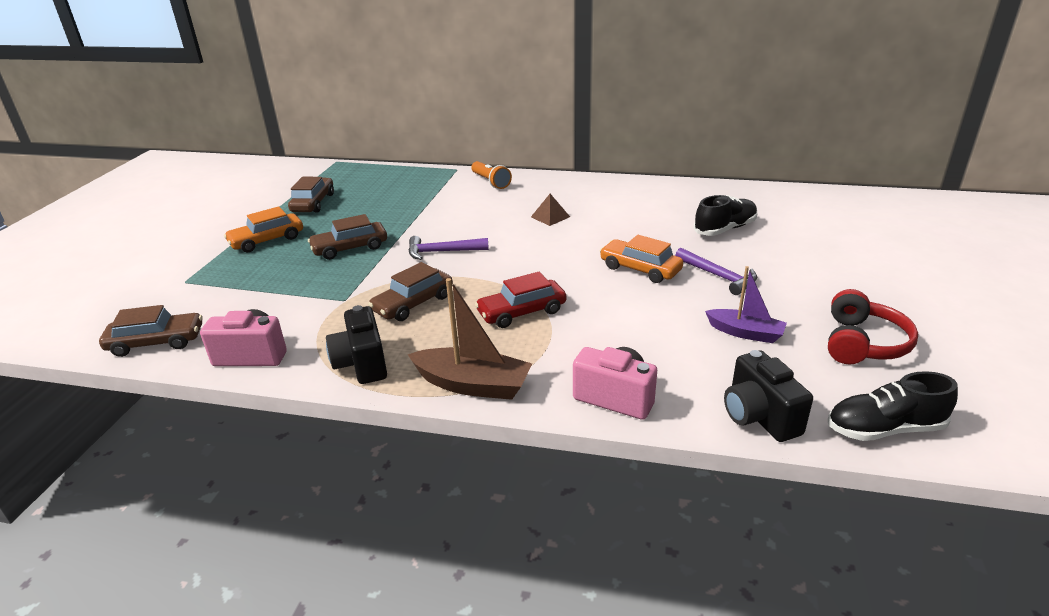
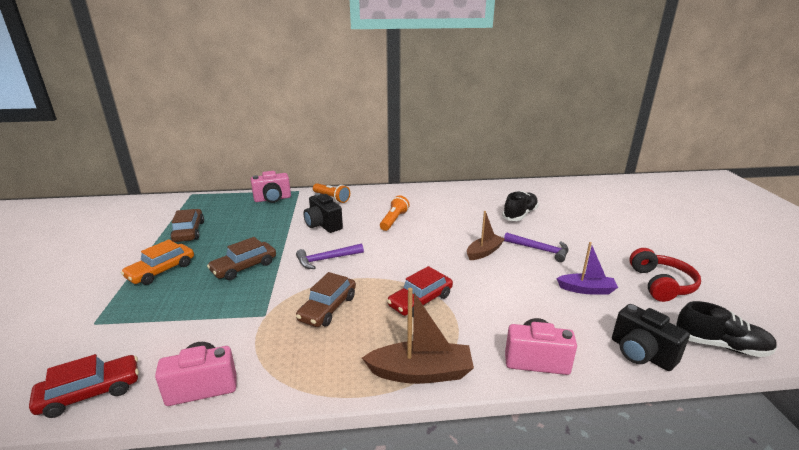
camera: 20 degrees left, 5 degrees down
(156, 342) = (90, 393): brown car -> red car
(362, 364) = (313, 373): black camera -> black camera (323, 225)
(421, 176) = (272, 199): none -> pink camera
(550, 217) = (394, 220): brown pyramid -> orange flashlight
(640, 269) = (484, 252): orange car -> brown boat
(884, 429) = (720, 345): black shoe -> black shoe turned 135 degrees counterclockwise

